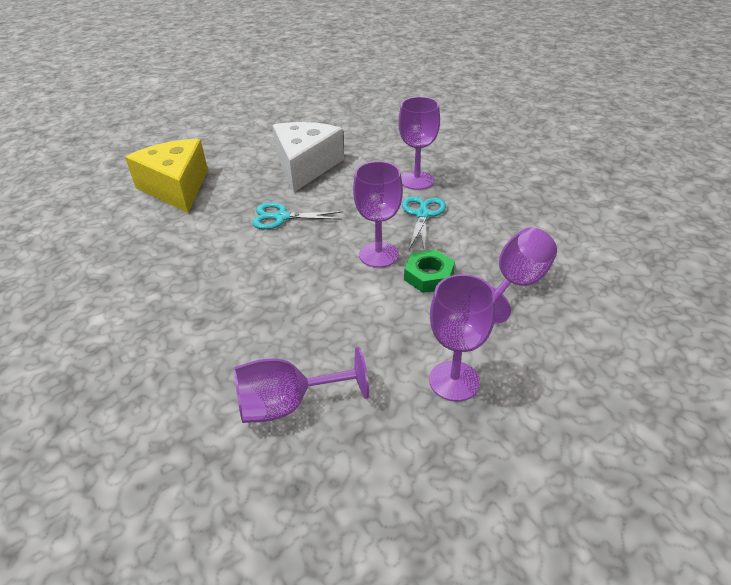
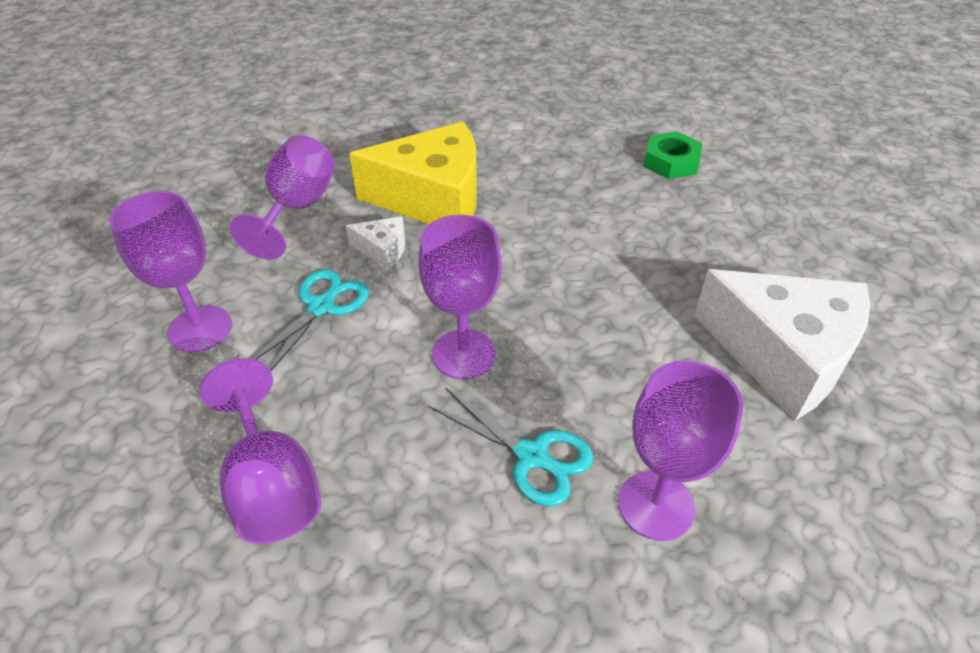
camera: 115 degrees right, 5 degrees up
(176, 188) = (763, 204): yellow cheese -> yellow cheese (433, 199)
(281, 217) = (625, 284): turquoise scissors -> turquoise scissors (322, 306)
(311, 326) = (383, 250): none -> white cheese
(429, 276) = (376, 388): green nut -> green nut (671, 162)

